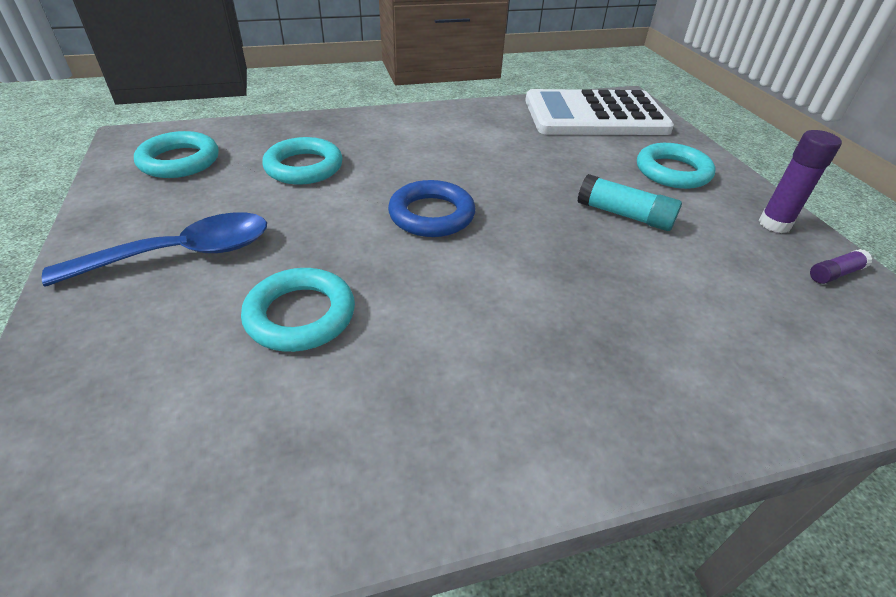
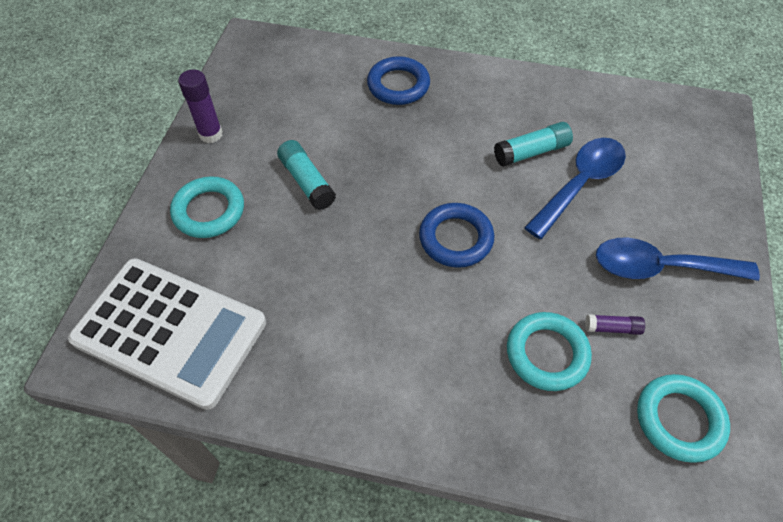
camera: 150 degrees left, 15 degrees up
(300, 315) = (580, 184): turquoise ring -> blue spoon
(389, 336) = (531, 152): none -> turquoise glue stick
(665, 370) = (398, 85): none -> blue ring
(835, 274) = (233, 92): purple glue stick -> purple glue stick (612, 328)

